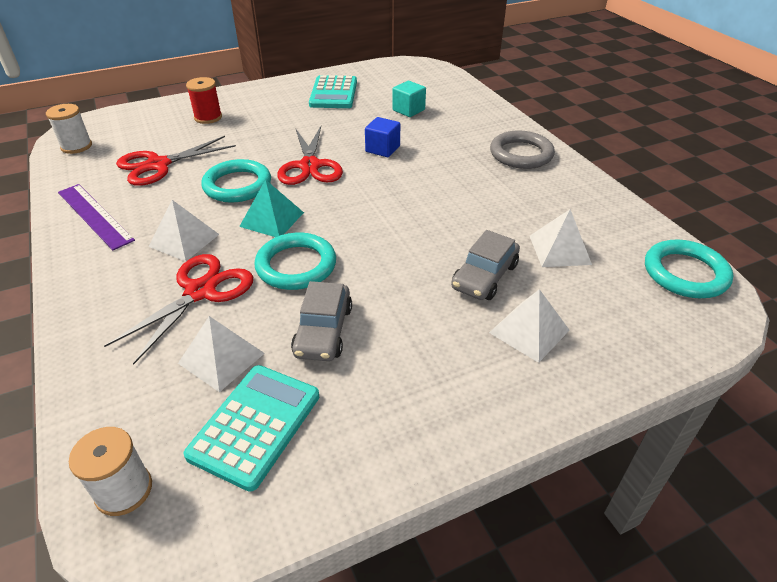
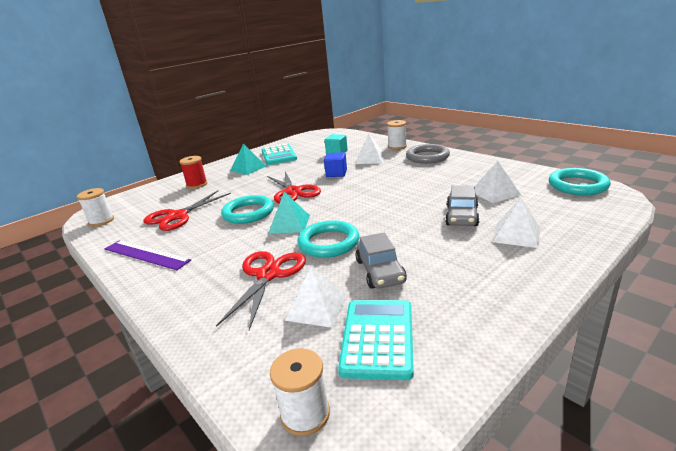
camera: 15 degrees left, 15 degrees down
(184, 240) = (231, 250): white pyramid -> white pyramid (370, 159)
(283, 106) = (248, 168): none -> turquoise pyramid
(495, 121) = (397, 146): none -> white spool

